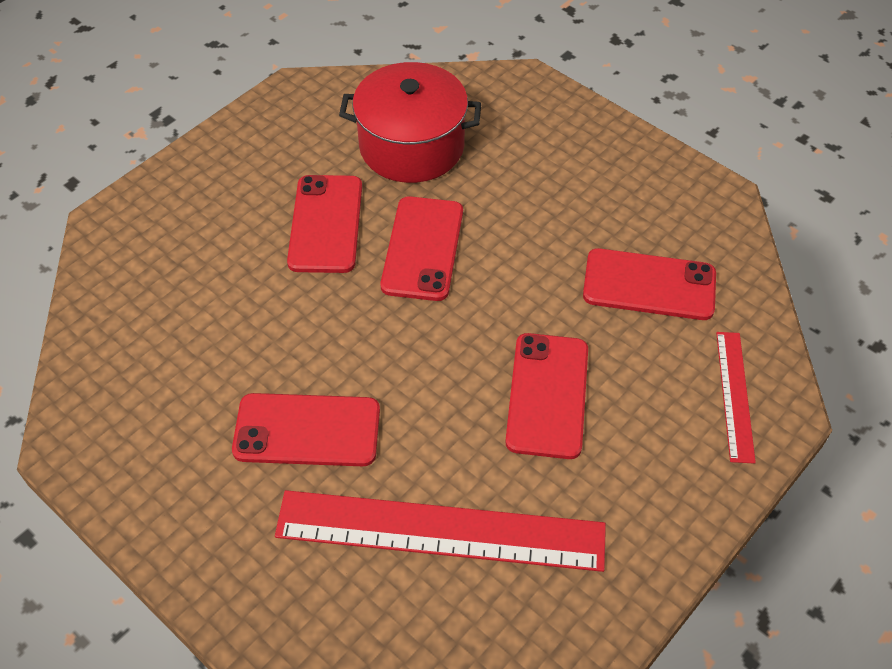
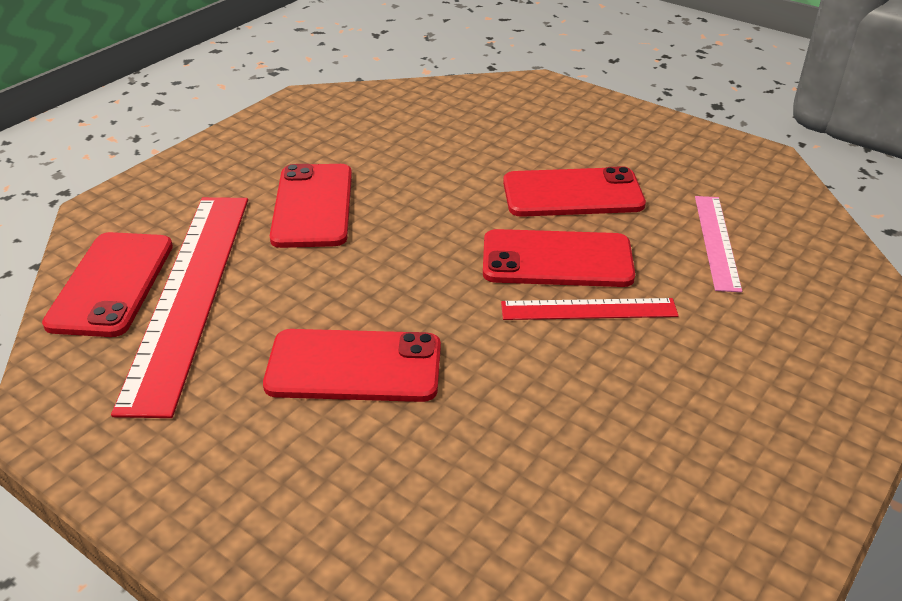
camera: 85 degrees right, 15 degrees down
(411, 146) = (716, 241): red pot -> pink ruler
(649, 285) = (547, 467): red phone -> red phone (111, 284)
(734, 395) = (356, 564): red ruler -> red ruler (588, 309)

